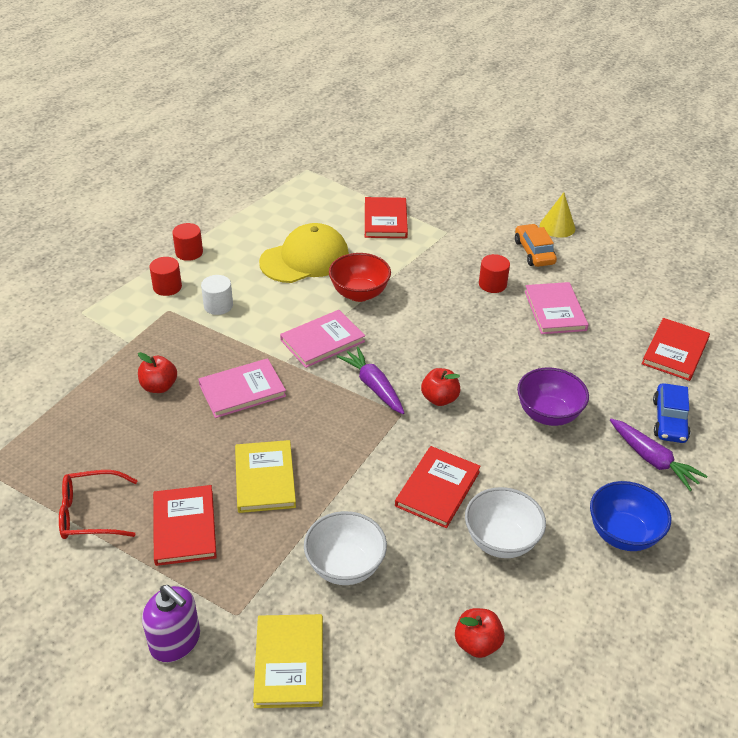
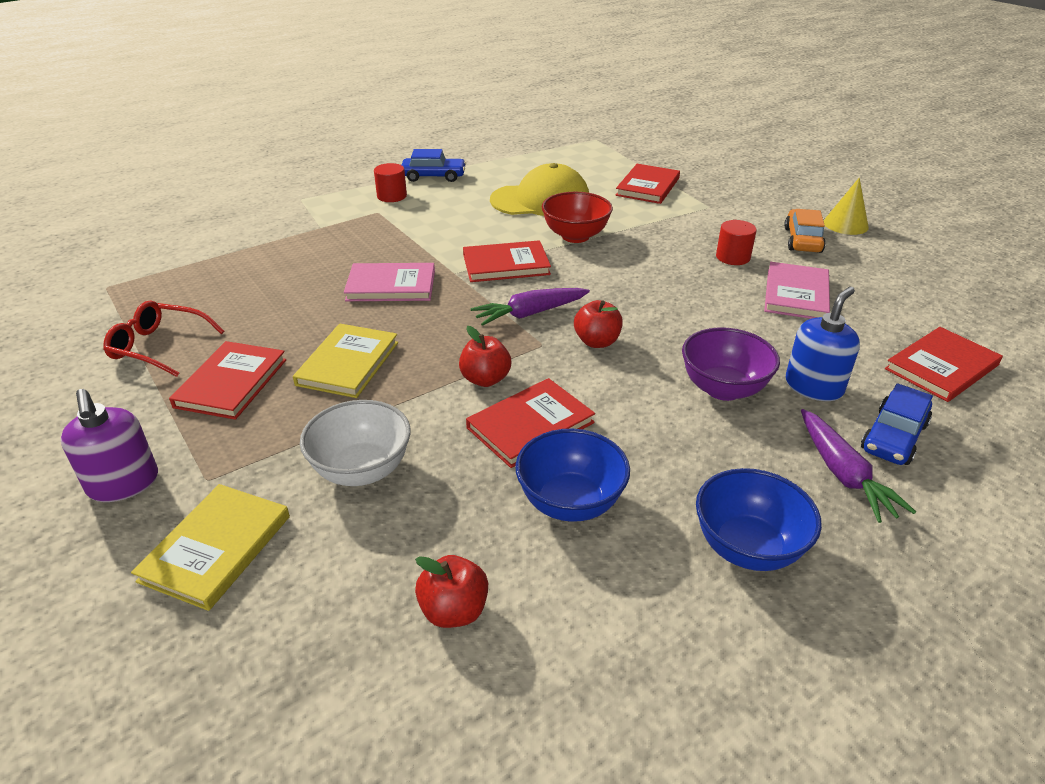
camera: 25 degrees right, 5 degrees down
(159, 386) = (316, 265): red apple -> red apple (485, 379)
(189, 252) = (433, 176): red cylinder -> blue car
(218, 305) = (426, 218): white cylinder -> none
(322, 341) = (506, 265): pink book -> red book
(373, 386) = (530, 313): purple carrot -> purple carrot turned 105 degrees counterclockwise
(501, 541) = (570, 503): white bowl -> blue bowl
(604, 394) = (813, 386): none -> blue soap dispenser

